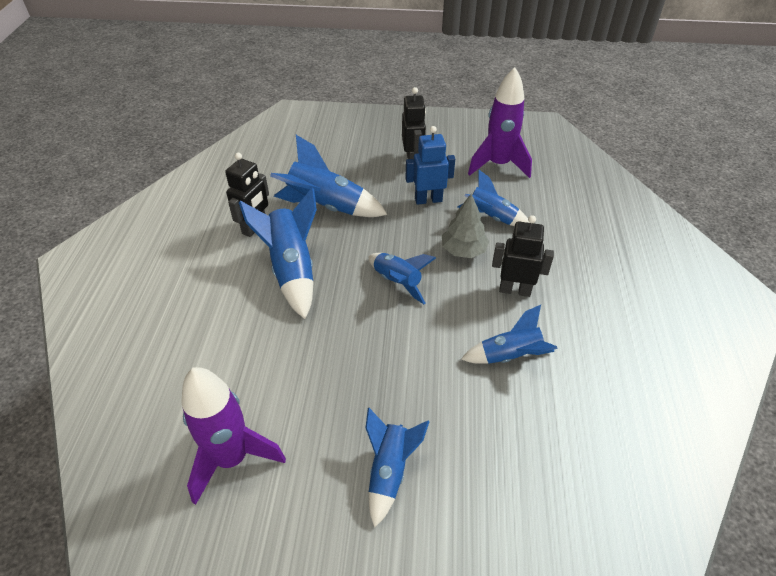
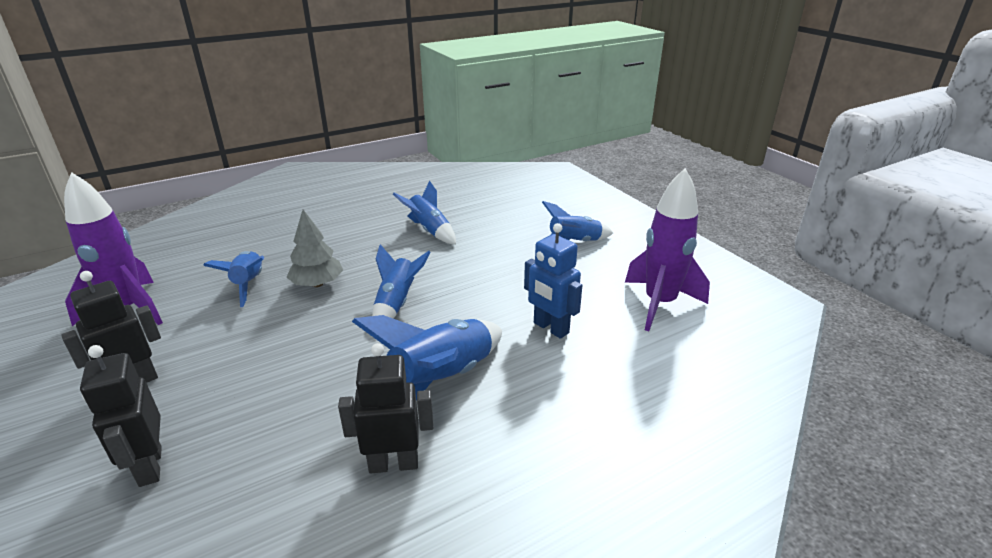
camera: 125 degrees left, 15 degrees down
(326, 207) = (299, 414): blue rocket -> none
(428, 200) = (235, 334): blue robot -> blue robot (550, 328)
(515, 290) = (353, 246): black robot -> black robot (150, 466)

